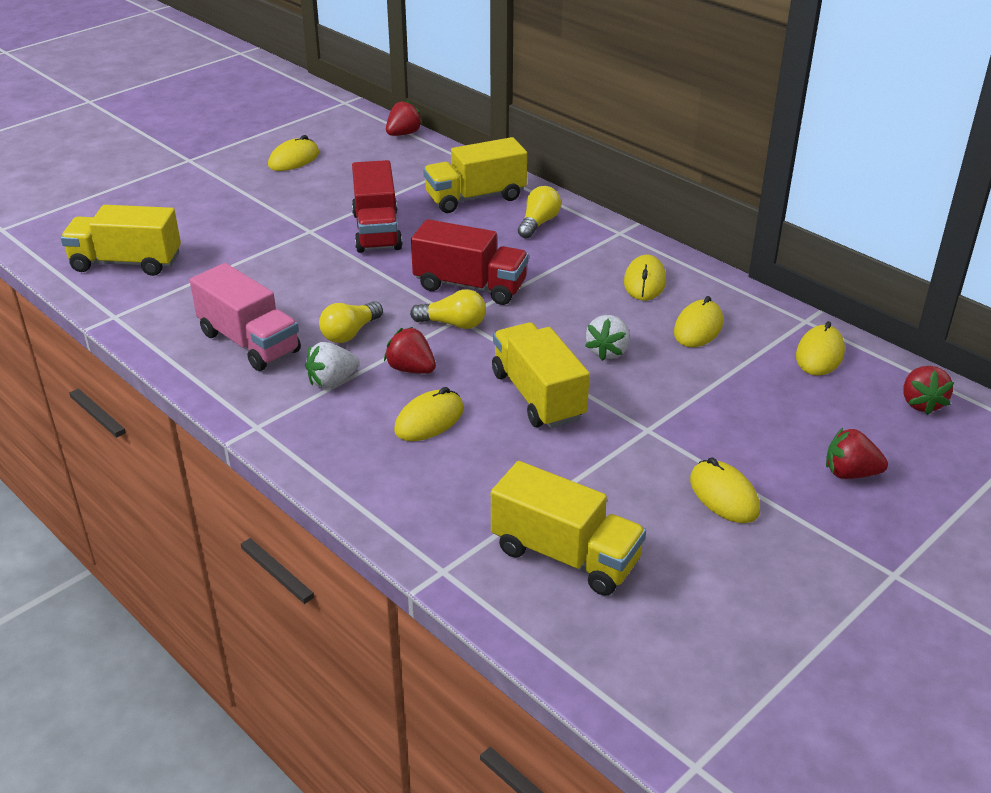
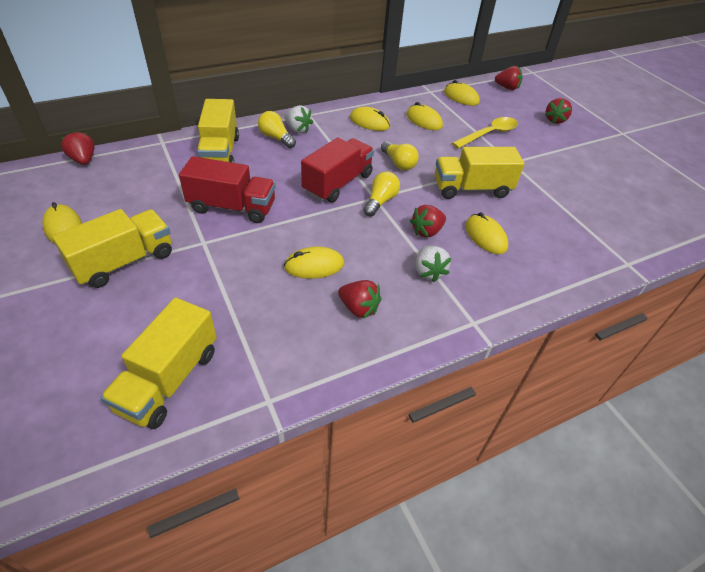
camera: 75 degrees left, 10 degrees up
(249, 342) = (358, 308): pink truck -> red strawberry
(350, 333) = (370, 250): yellow light bulb -> yellow light bulb (398, 163)
(565, 555) = (614, 216): yellow truck -> yellow truck (124, 262)
(608, 351) = (435, 153): white strawberry -> white strawberry (298, 129)
(717, 397) = (489, 134): none -> yellow spoon
(724, 495) = (568, 156): yellow mouse -> yellow mouse (314, 266)

